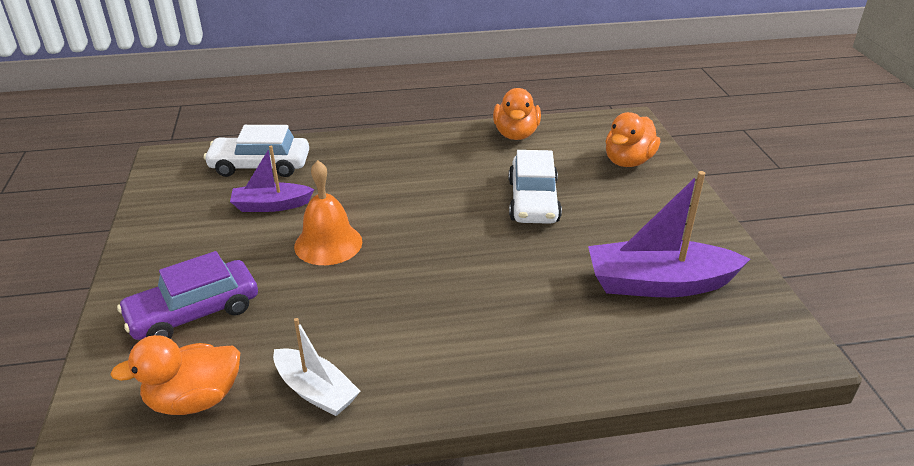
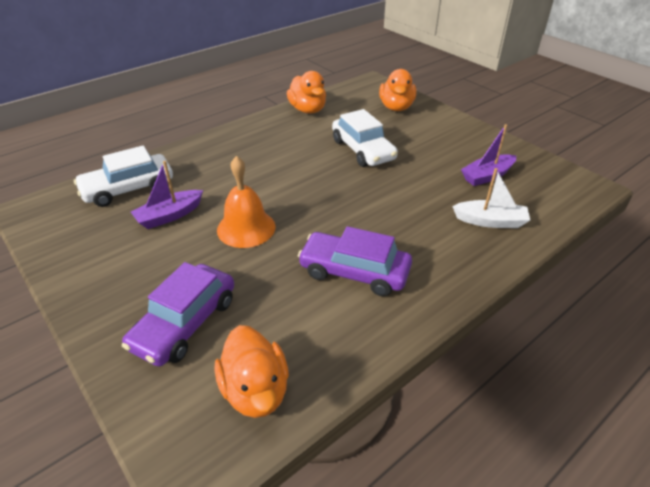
camera: 30 degrees left, 5 degrees up
(194, 400) = (255, 390): orange duck -> orange duck turned 60 degrees counterclockwise
(316, 391) = (345, 338): white boat -> white boat (490, 221)
(390, 330) = (354, 271): none -> purple car
(658, 283) = (487, 176): purple boat -> purple boat, size x0.59

